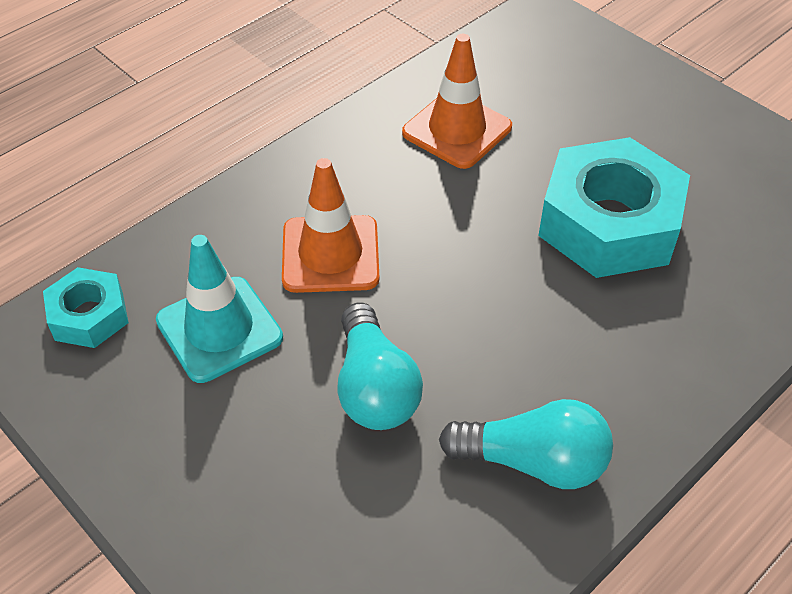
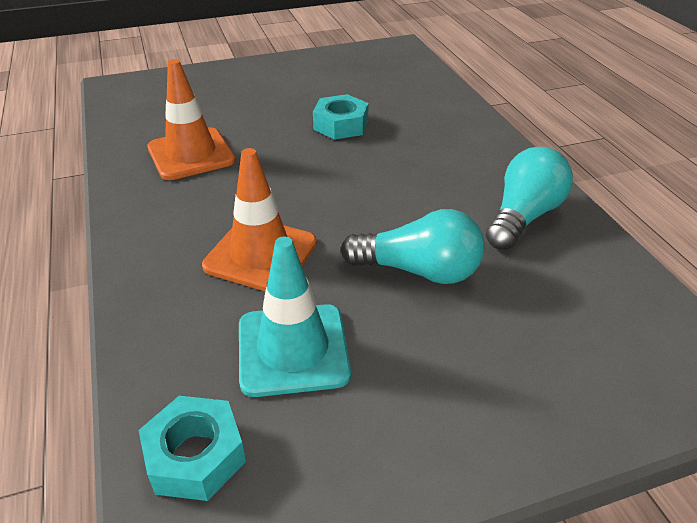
camera: 65 degrees left, 10 degrees down
(609, 223) = (341, 125): turquoise nut -> turquoise nut, size x0.52

